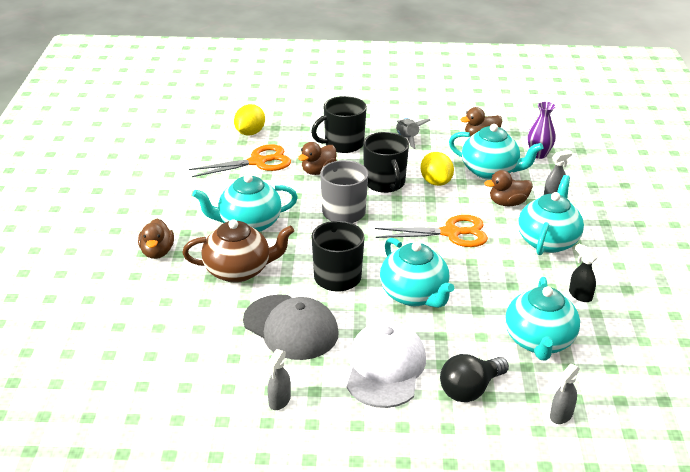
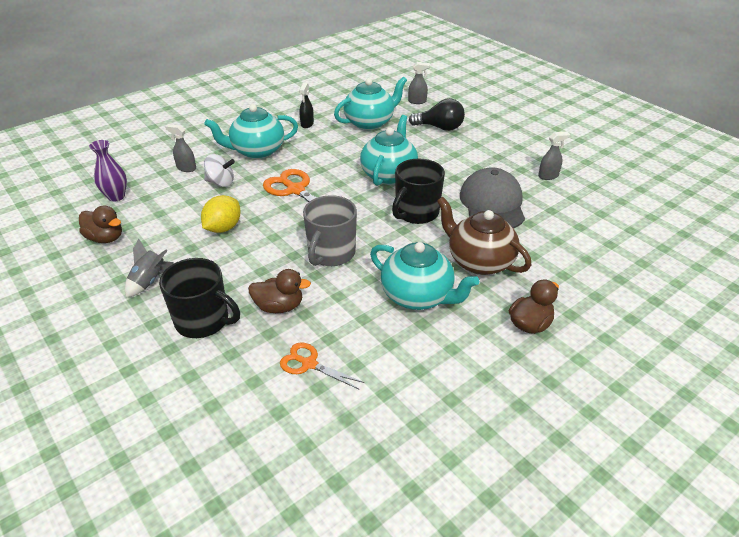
camera: 130 degrees left, 5 degrees up
(250, 133) = (248, 420): yellow lemon -> none
(258, 162) = (309, 364): orange scissors -> orange scissors, size x0.62
(385, 183) = (256, 254): black mug -> none
(385, 368) = (467, 156): white cap -> none
(490, 171) = (173, 209): turquoise teapot -> none
(508, 203) = (221, 183): brown duck -> white spinning top

